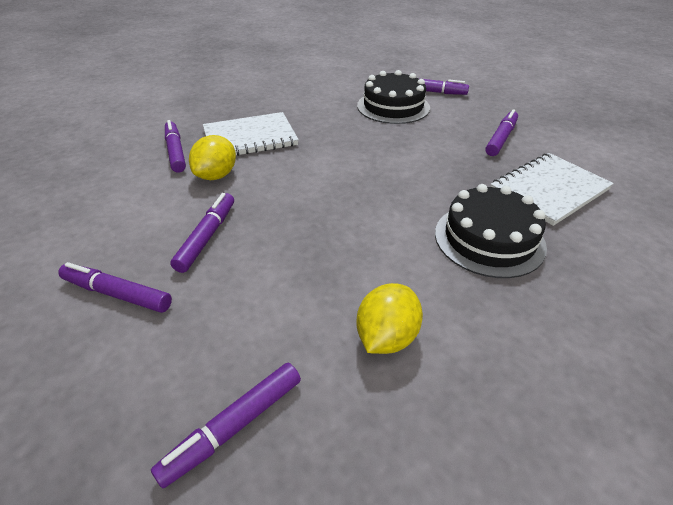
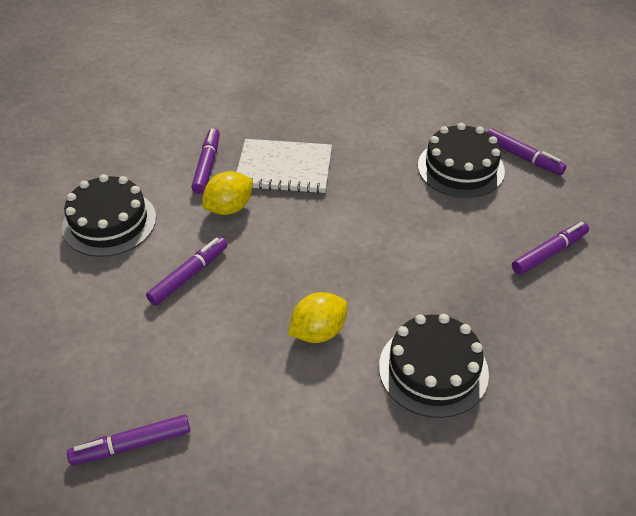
camera: 25 degrees right, 5 degrees up
(93, 217) = (109, 222): none -> black cake
(117, 294) = (100, 306): purple marker -> none
(386, 337) = (276, 424): yellow lemon -> yellow lemon (318, 332)
(549, 190) = (544, 337): white notebook -> none

